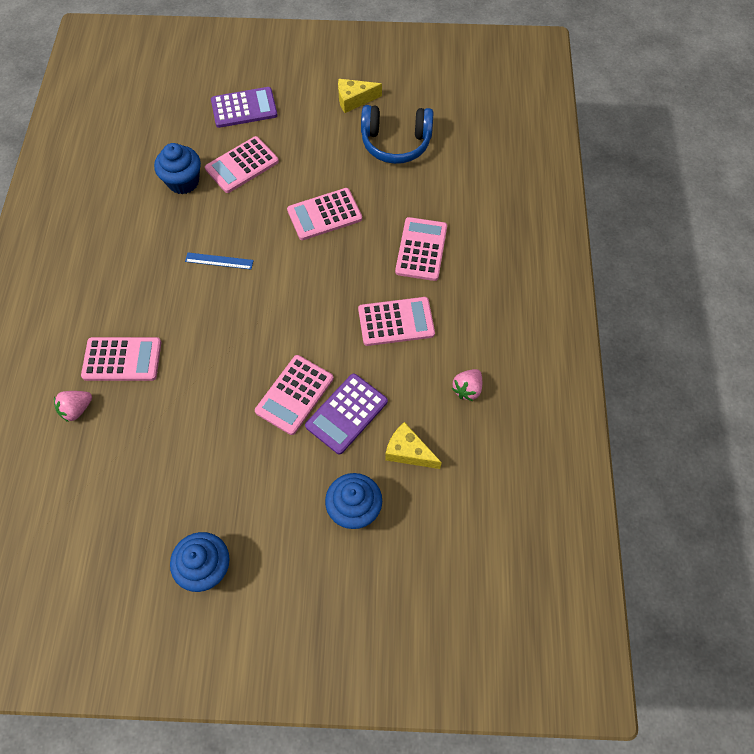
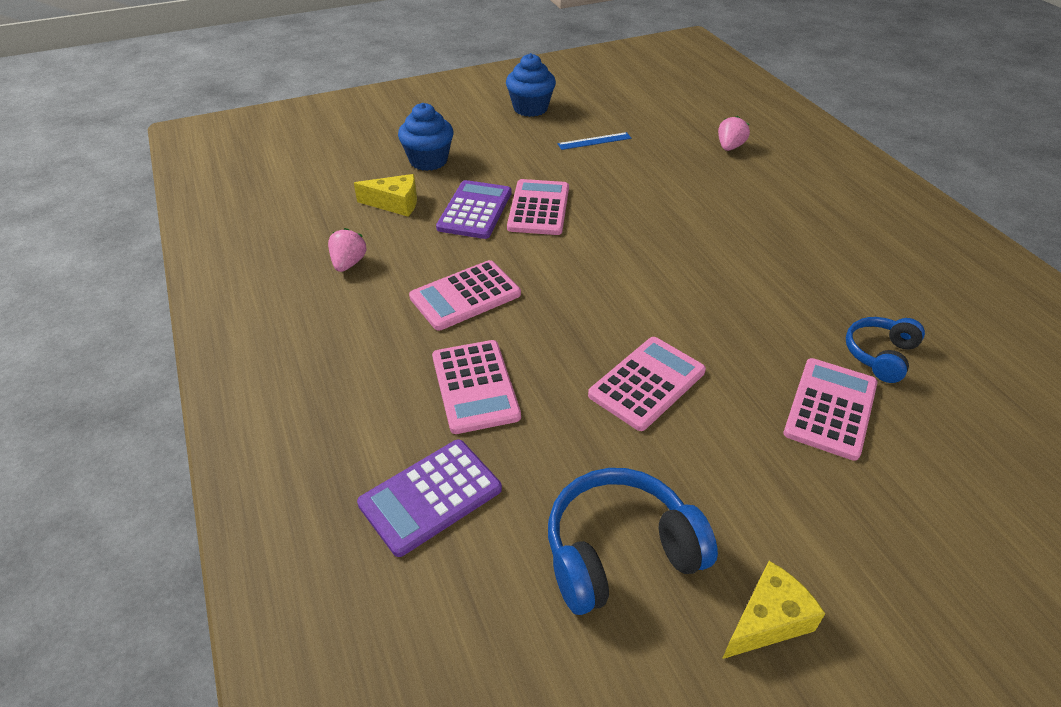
camera: 155 degrees right, 20 degrees down
(122, 359) = (732, 183): pink calculator -> none
(183, 182) = (880, 355): blue cupcake -> blue headphones
(219, 261) = (730, 285): blue ruler -> blue ruler (594, 141)
(244, 108) = (938, 509): purple calculator -> purple calculator (430, 496)

